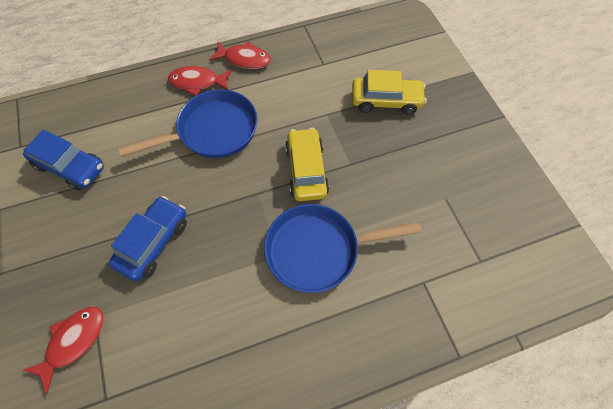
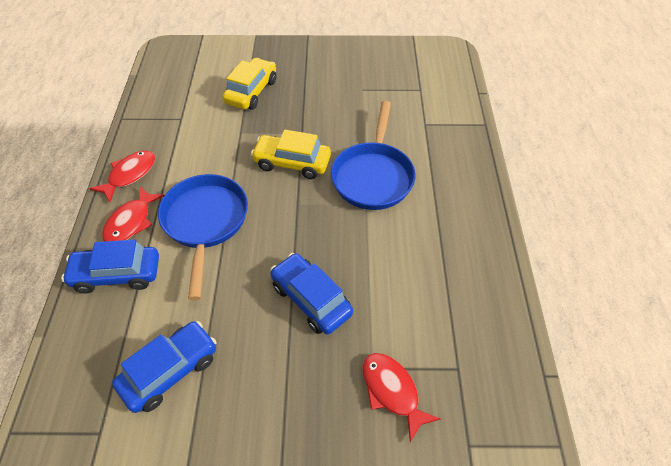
camera: 70 degrees left, 10 degrees down
(146, 97) = (117, 274): none -> blue car

